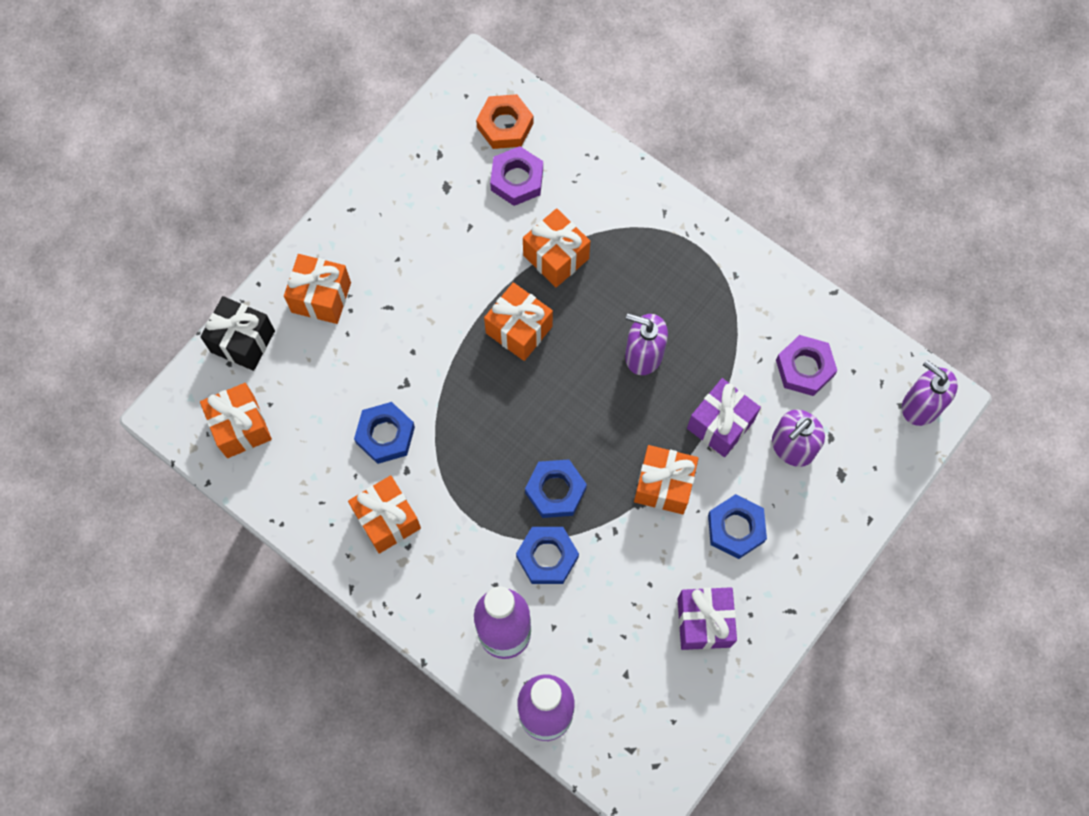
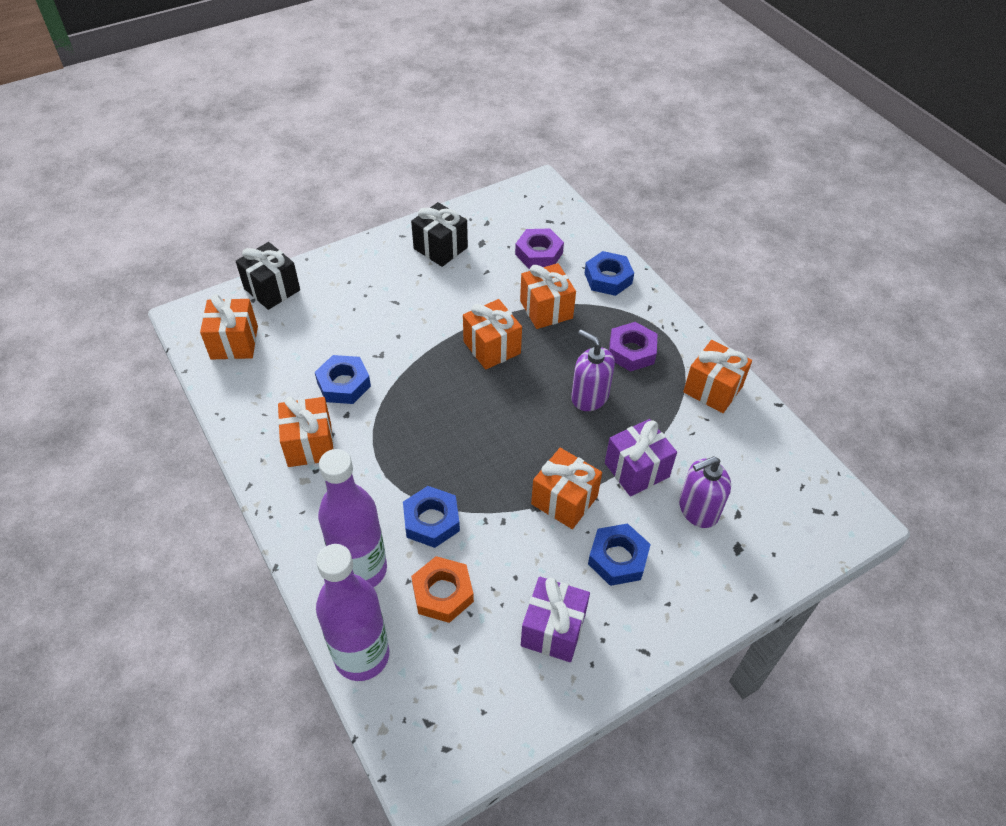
camera: 20 degrees right, 20 degrees down
(321, 297) = (347, 280): orange gift -> orange gift (712, 389)
(403, 212) = (440, 248): none -> black gift
(505, 125) = (546, 220): orange nut -> orange nut (443, 593)
(555, 491) = (465, 471): blue nut -> blue nut (608, 278)
(804, 368) = (732, 452): purple nut -> purple nut (631, 351)
(921, 405) = (836, 517): purple soap dispenser -> none

